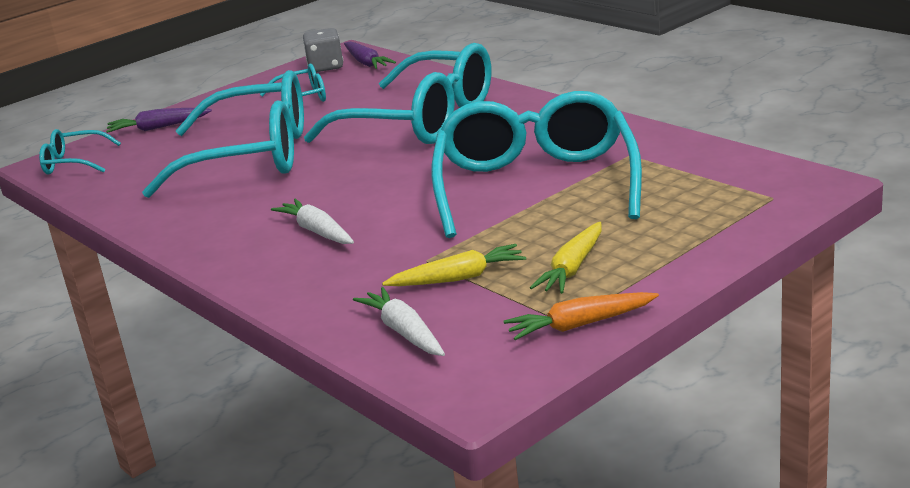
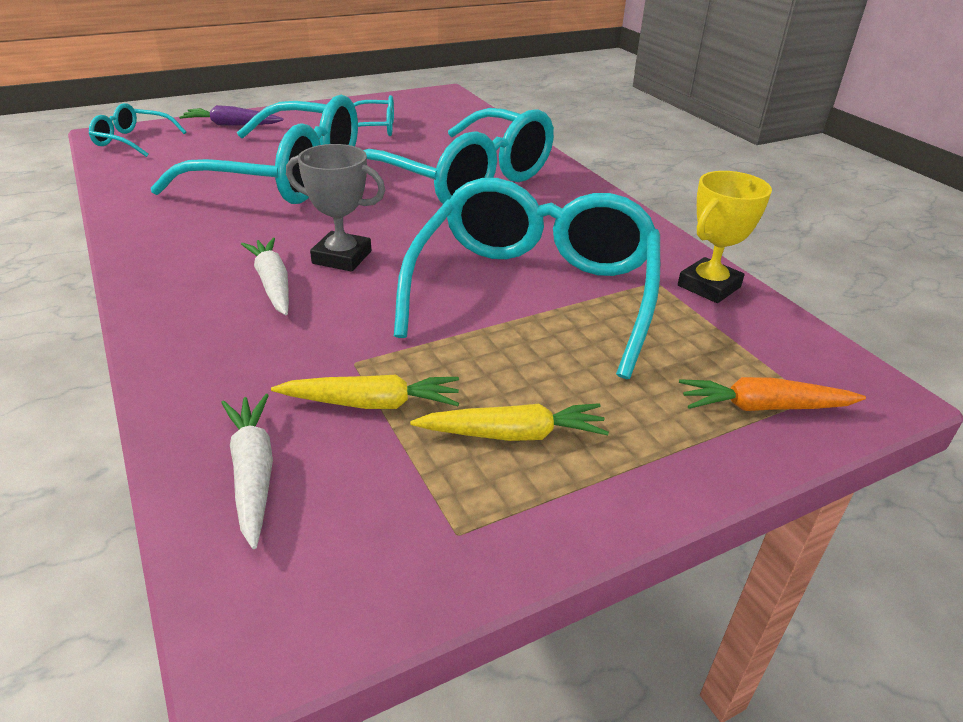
camera: 10 degrees right, 10 degrees up
(325, 67) = (417, 103): grey dice -> none
(359, 201) = (342, 257): none -> grey trophy
(366, 63) = (454, 108): purple carrot -> none
(572, 268) = (513, 434): yellow carrot -> yellow carrot turned 135 degrees counterclockwise
(580, 325) = (472, 545): orange carrot -> orange carrot (764, 407)
(672, 148) = (709, 286): none -> yellow trophy

